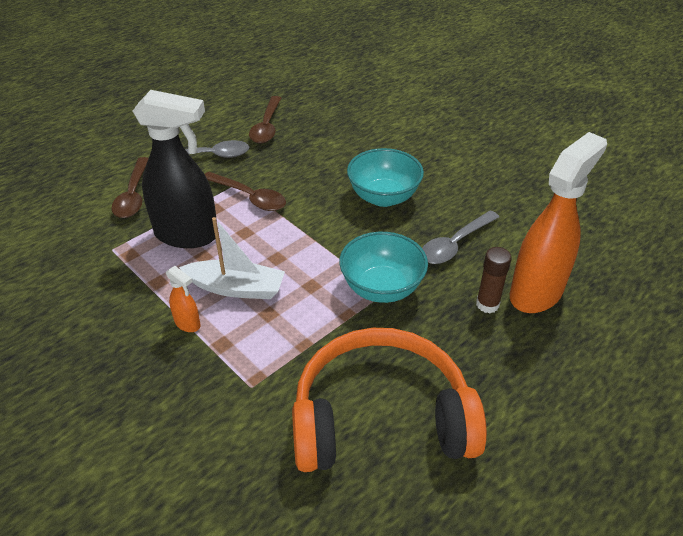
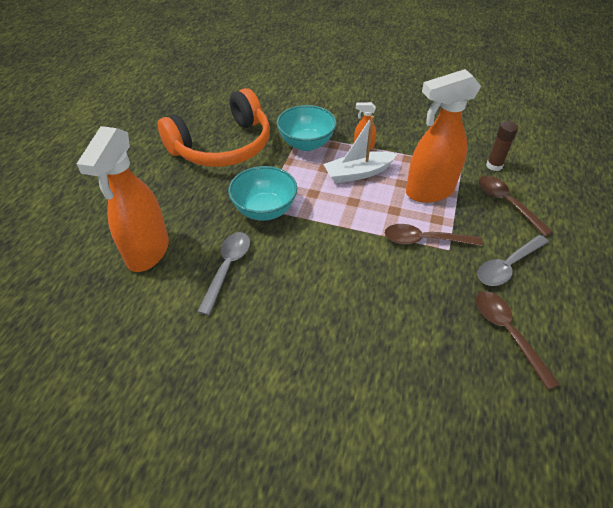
camera: 150 degrees right, 5 degrees up
(187, 235) = (429, 191): black spray bottle -> orange spray bottle
(383, 197) = (316, 291): turquoise bowl -> turquoise bowl (306, 144)
(487, 304) = (183, 228): brown glue stick -> brown glue stick (494, 166)

